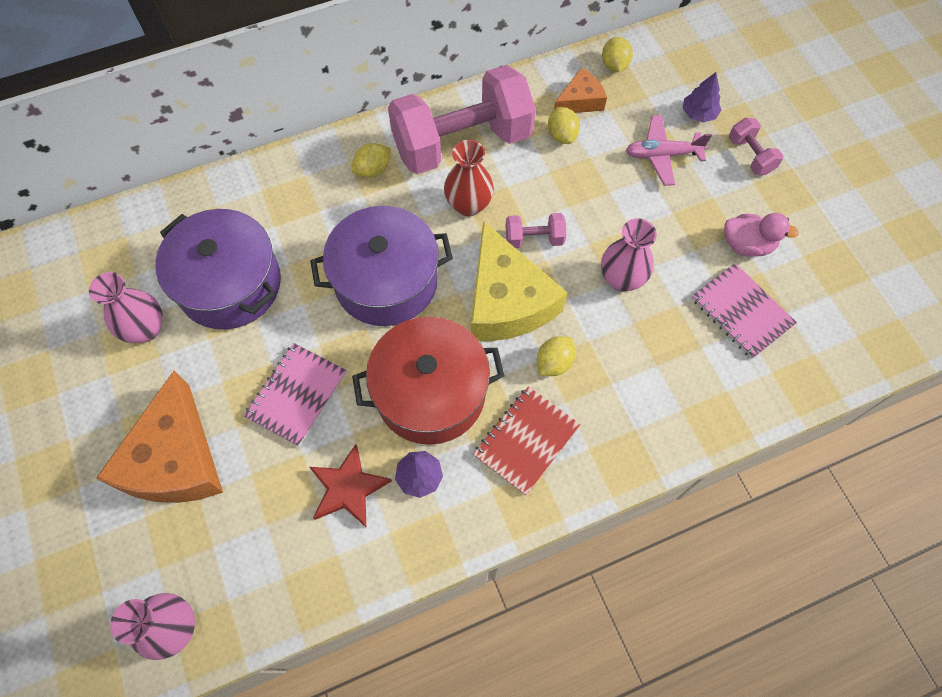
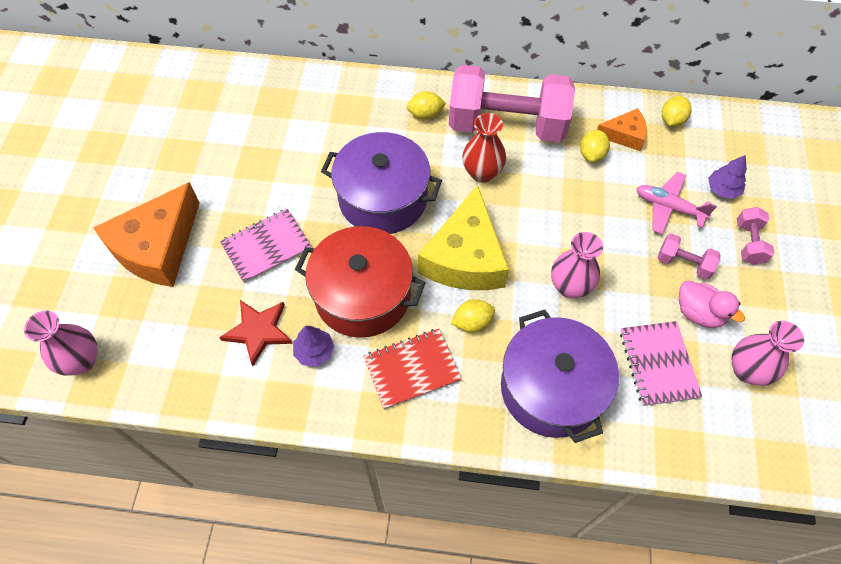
camera: 30 degrees right, 5 degrees down
(146, 329) = (196, 150): pink vase -> pink vase (747, 370)
(230, 284) = (271, 147): purple pot -> purple pot (551, 388)
(534, 239) = (517, 222): pink dumbbell -> pink dumbbell (683, 263)

